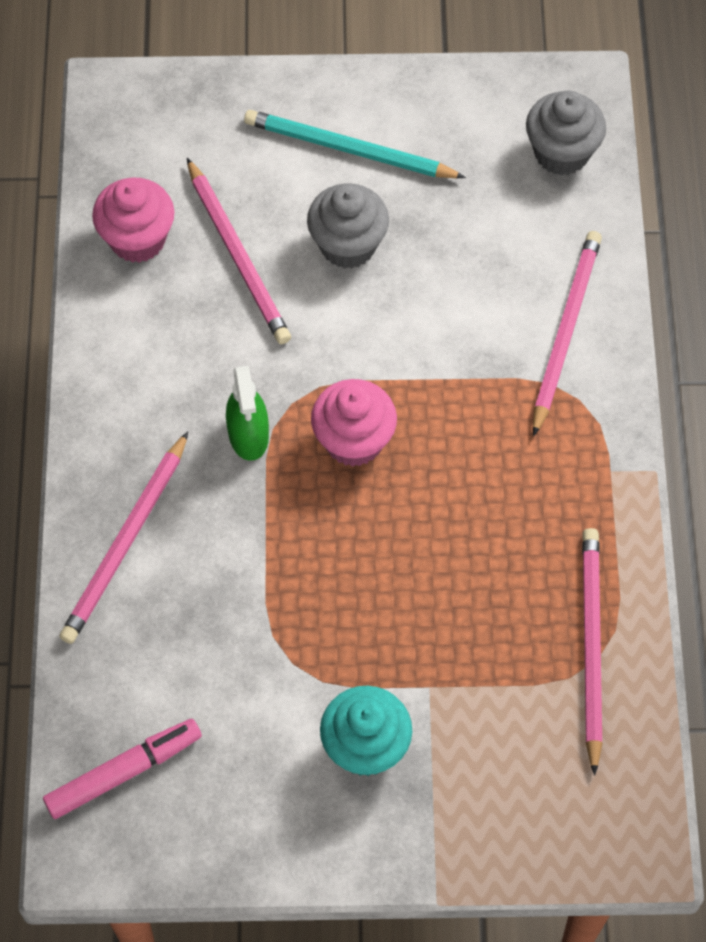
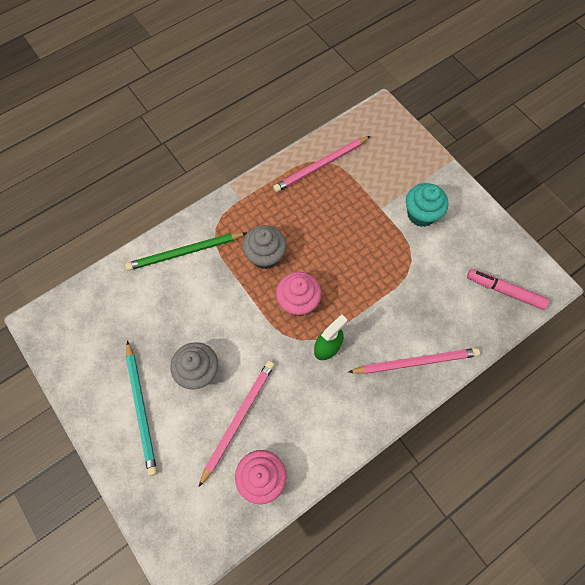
camera: 125 degrees left, 5 degrees up
(561, 153) = (85, 309): grey cupcake -> grey cupcake (265, 256)
(565, 331) = (185, 252): pink pencil -> green pencil

